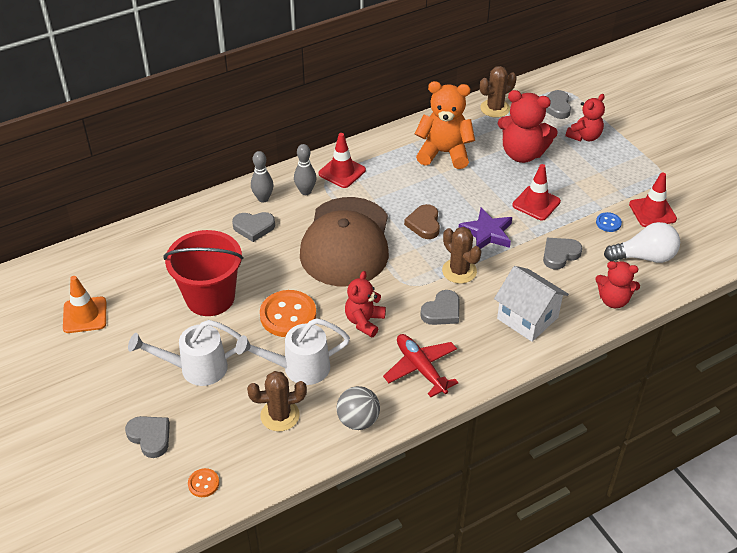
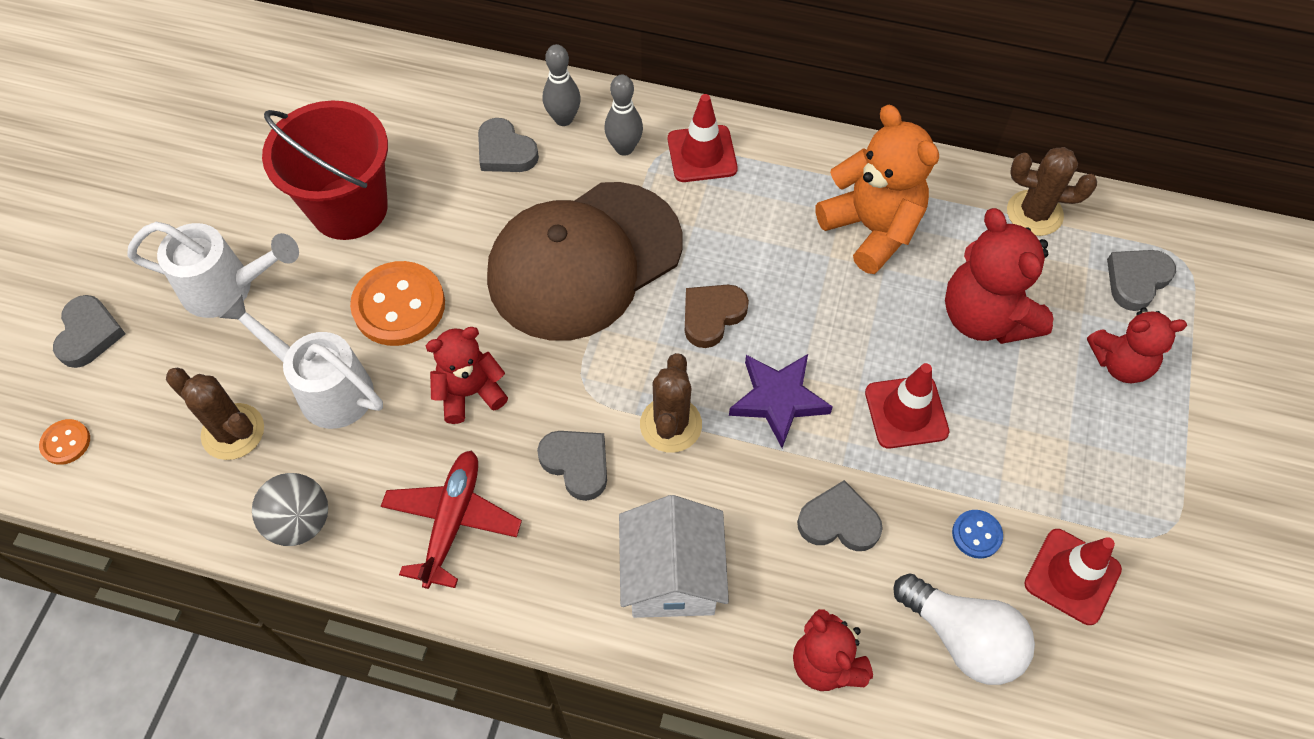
camera: 45 degrees right, 15 degrees up
(85, 315) = (209, 123): orange traffic cone -> none
(196, 368) = (228, 288): white watering can -> white watering can turned 150 degrees clockwise
(442, 311) = (577, 464): grey heart -> grey heart turned 135 degrees counterclockwise

